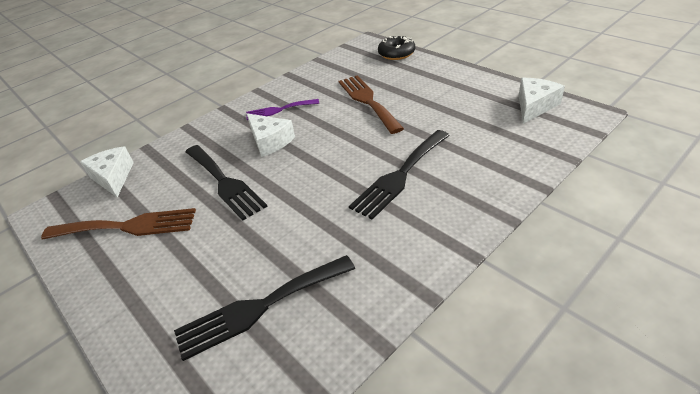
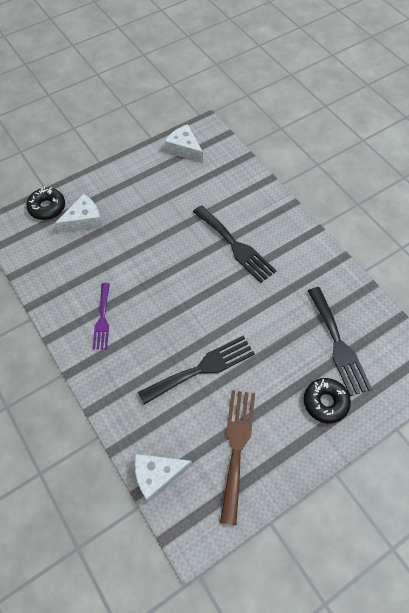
camera: 85 degrees left, 20 degrees up
(169, 303) = (325, 402): none -> black donut
(270, 141) = (154, 330): white cheese -> white cheese (84, 220)
(367, 101) = (123, 246): brown fork -> none

